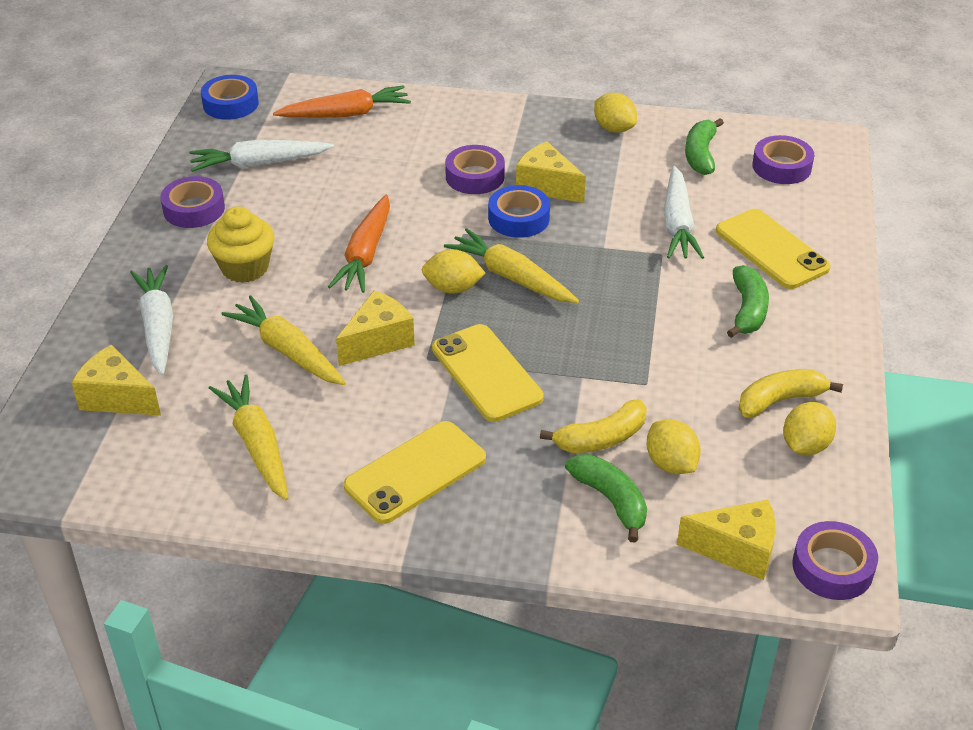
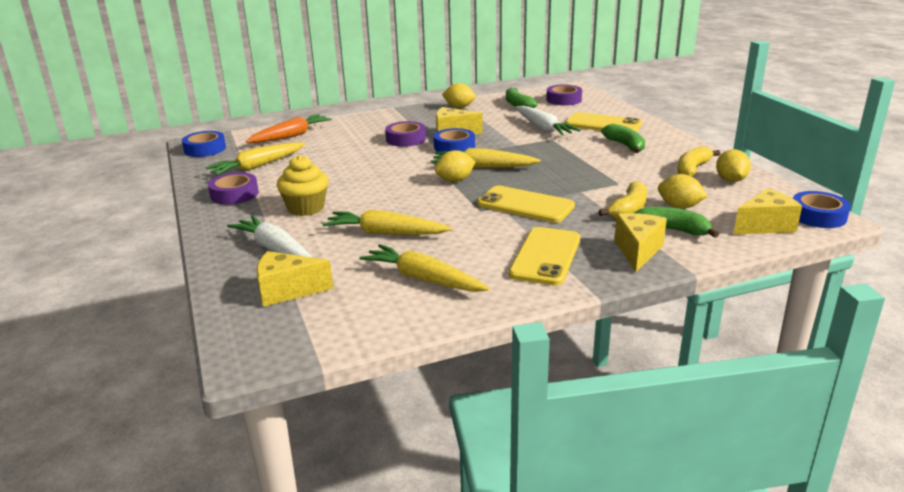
camera: 30 degrees left, 15 degrees down
(259, 164) = (257, 166): white carrot -> yellow carrot
(365, 254) = (381, 182): orange carrot -> none
(378, 341) = (440, 212): yellow cheese -> yellow cheese (637, 251)
(832, 567) = (818, 216): purple tape -> blue tape

